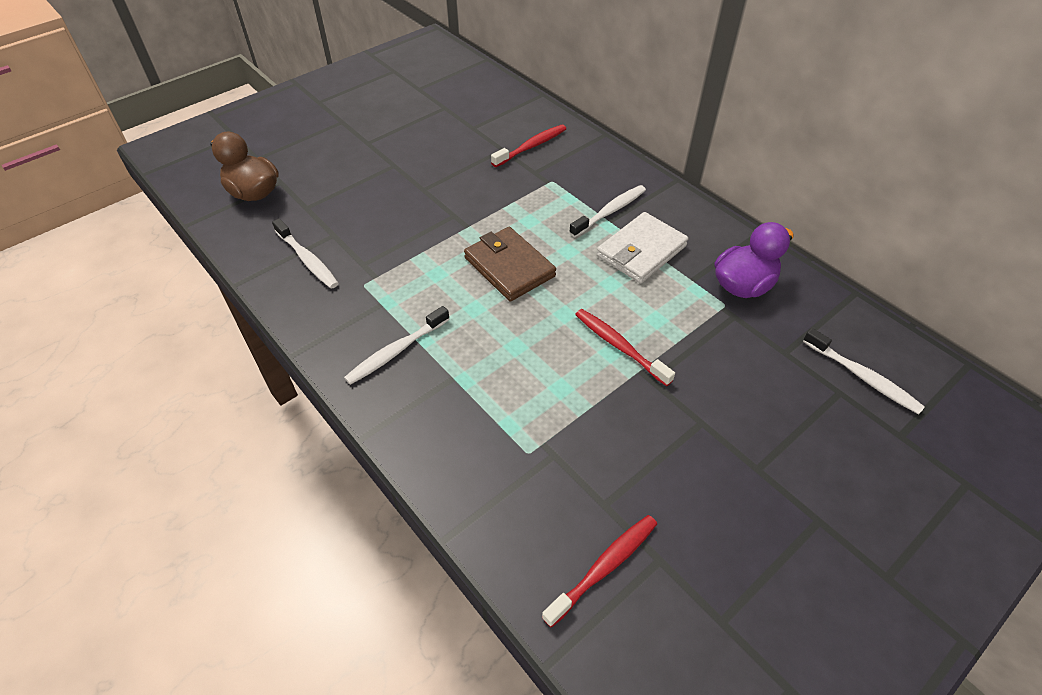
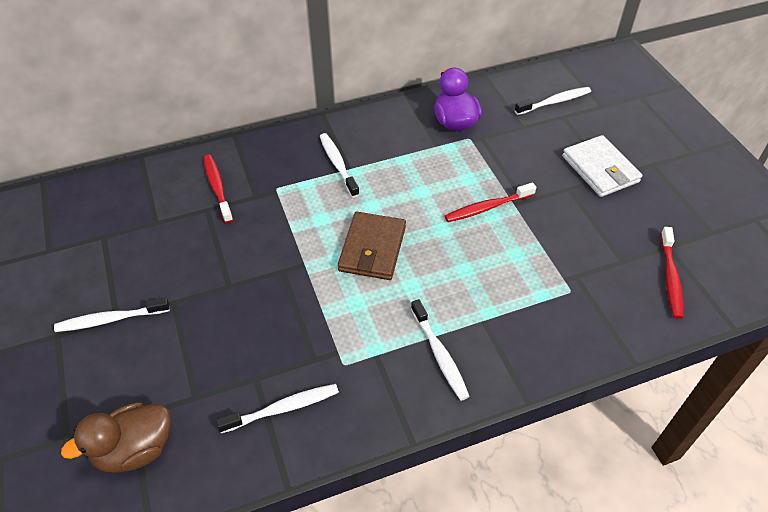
camera: 70 degrees left, 0 degrees up
(365, 140) = (111, 319): none -> white toothbrush
(509, 267) = (372, 248): brown wallet -> brown wallet turned 60 degrees counterclockwise
(603, 568) = (670, 277): red toothbrush -> red toothbrush turned 150 degrees counterclockwise
(641, 251) = (394, 162): white wallet -> white wallet (600, 169)

